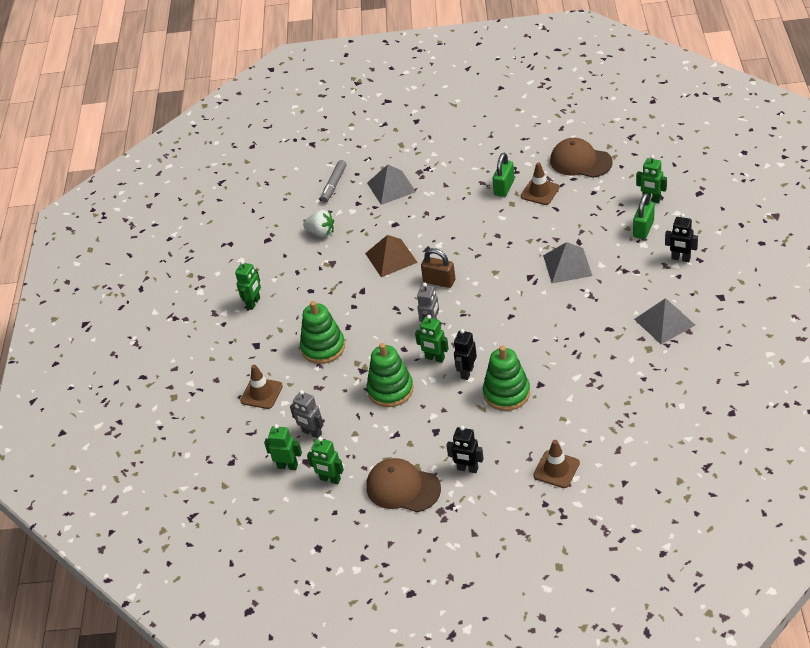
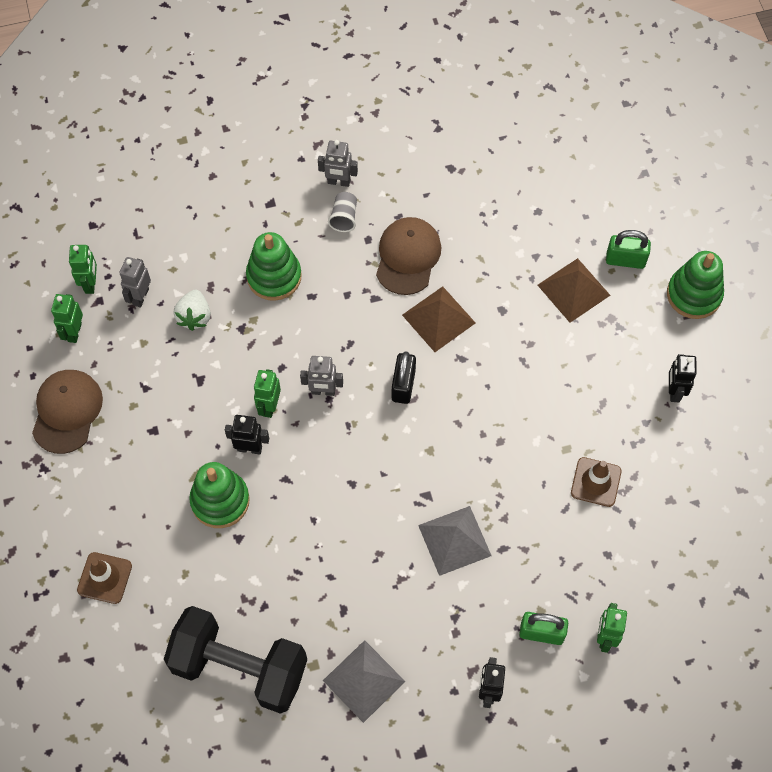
camera: 70 degrees right, 20 degrees up
(253, 303) = (339, 182): green robot -> grey robot
(261, 393) = (195, 229): brown traffic cone -> none
(286, 302) = (344, 217): none -> grey cup
(321, 232) = (473, 226): white strawberry -> white strawberry (194, 317)
(334, 185) = (566, 219): grey marker -> none
(390, 390) = (213, 367): green stacking toy -> green stacking toy (694, 295)
(391, 187) = (573, 290): grey pyramid -> brown pyramid
(439, 281) = (403, 385): brown padlock -> black padlock
(467, 469) = (99, 477): black robot -> black robot (674, 391)
(504, 187) = (597, 433): green padlock -> green padlock (625, 260)
(580, 161) = (671, 527): brown cap -> brown cap (408, 257)
(644, 390) = (239, 667): none -> black dumbbell

